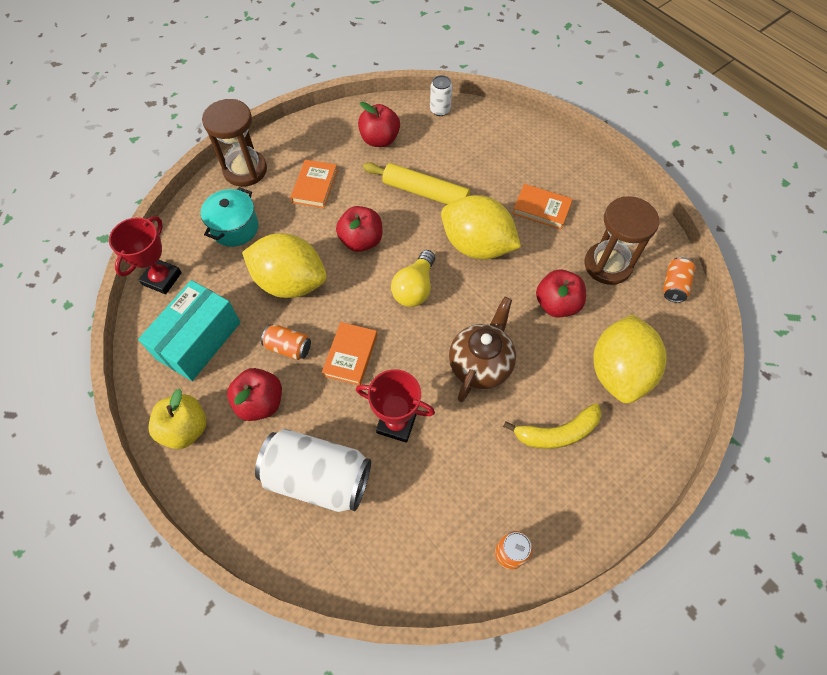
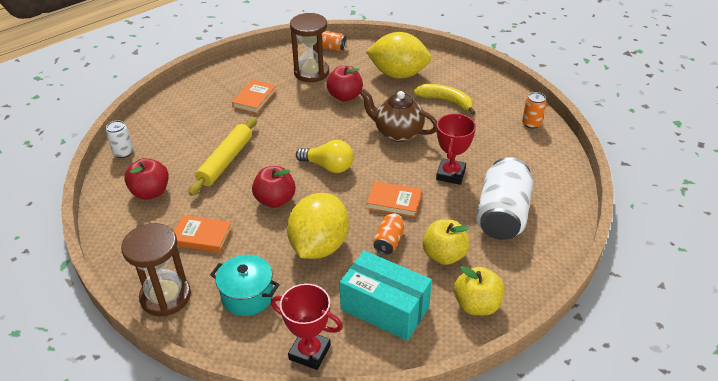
camera: 90 degrees left, 20 degrees down
(260, 402) = (444, 255): red apple -> yellow apple
(476, 245) = (288, 133): yellow lemon -> none
(557, 433) = (446, 101): yellow banana -> yellow banana turned 45 degrees counterclockwise

